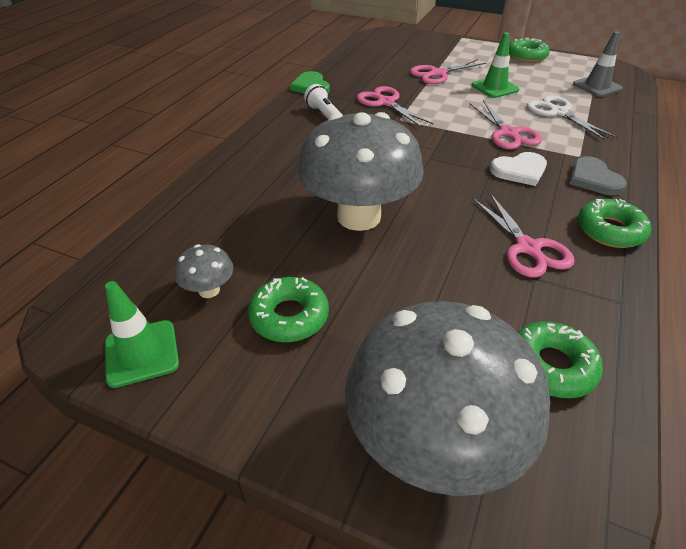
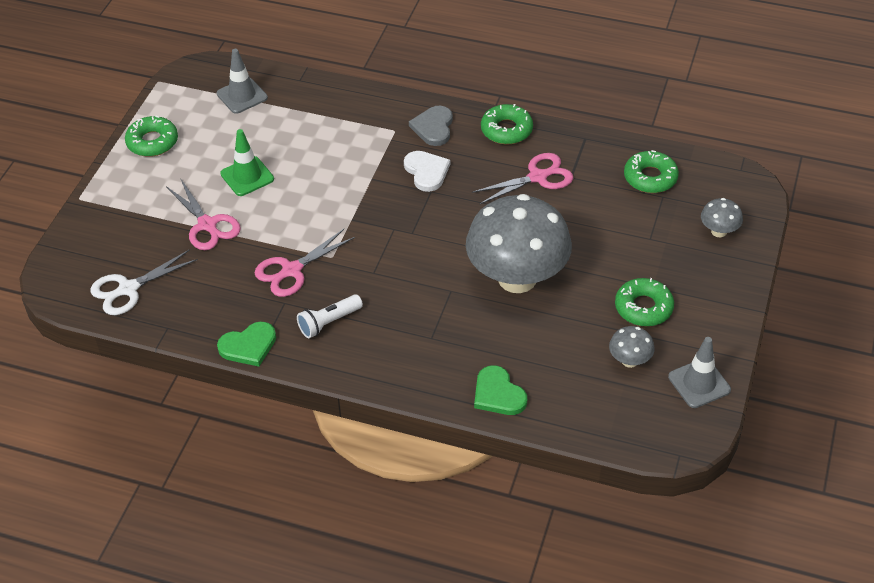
camera: 95 degrees left, 5 degrees up
(142, 353) = (699, 383): green traffic cone -> grey traffic cone
(209, 192) = (498, 394): none -> green heart
(432, 441) = (719, 231): grey mushroom -> grey mushroom, size x0.41
(508, 133) = (356, 174): pink scissors -> none
(558, 113) = (308, 133): white scissors -> white scissors (128, 289)
(593, 179) = (433, 127): grey heart -> grey heart turned 120 degrees clockwise

